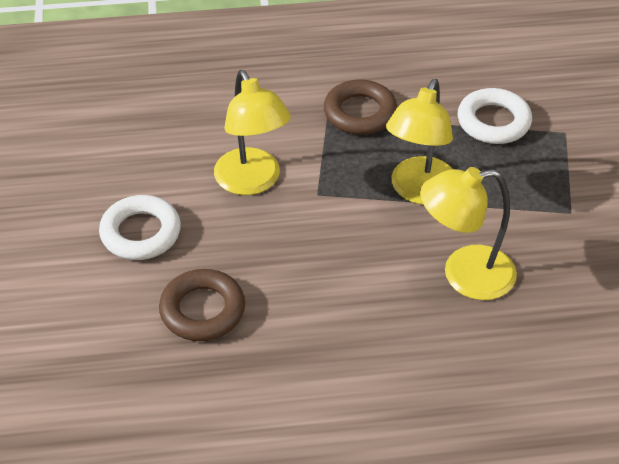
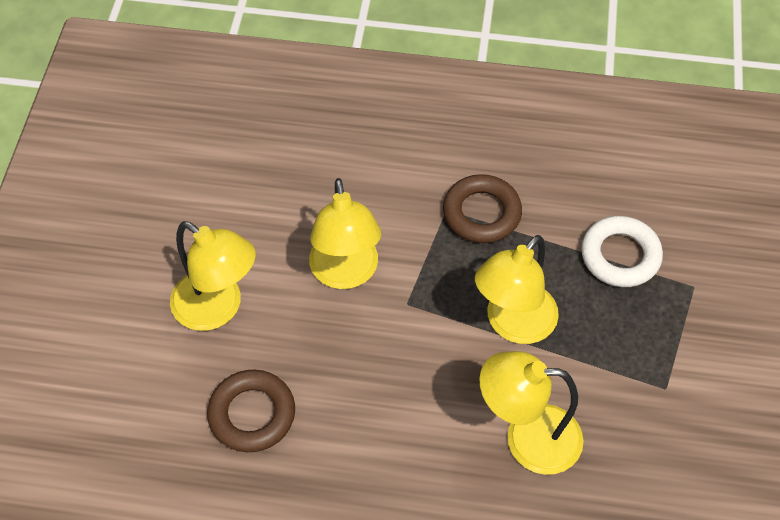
camera: 15 degrees right, 10 degrees up
(141, 233) = (218, 309): white ring -> yellow lamp

